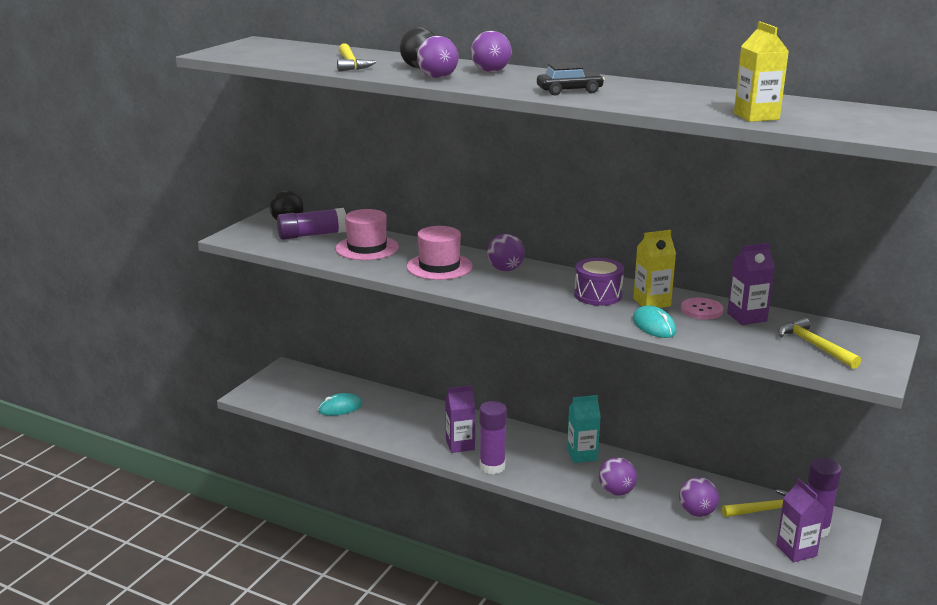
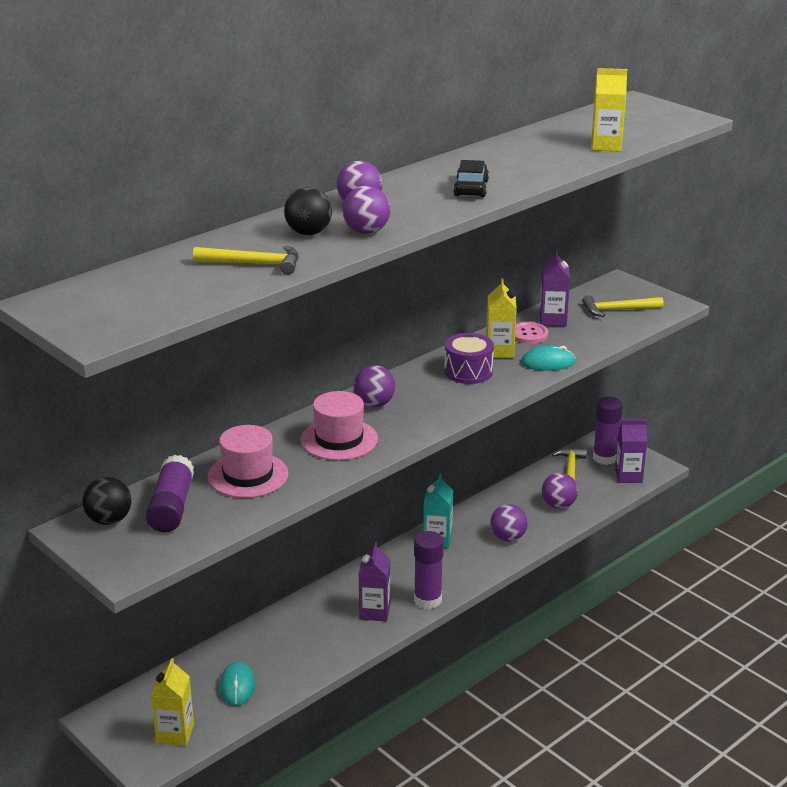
camera: 70 degrees left, 5 degrees up
(281, 397) = (175, 733): none -> yellow carton

